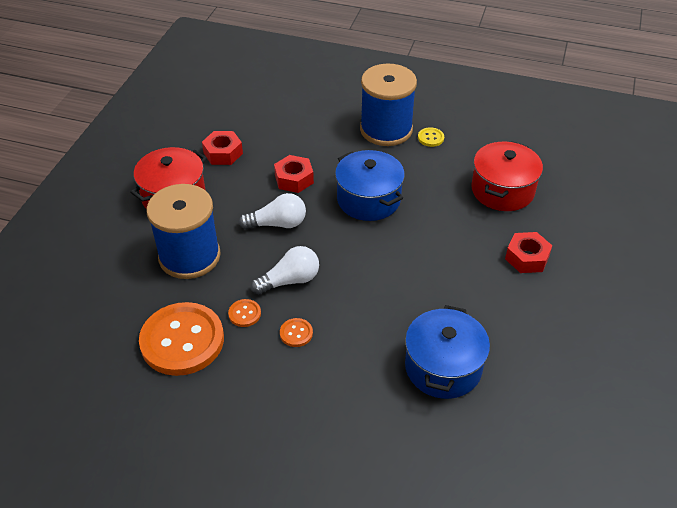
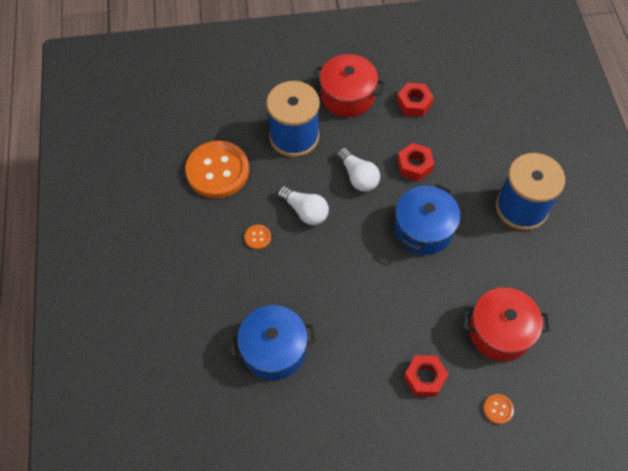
camera: 65 degrees right, 15 degrees up
(244, 314) = (259, 197): orange button -> orange button (498, 409)
(430, 138) = (534, 248): yellow button -> none

